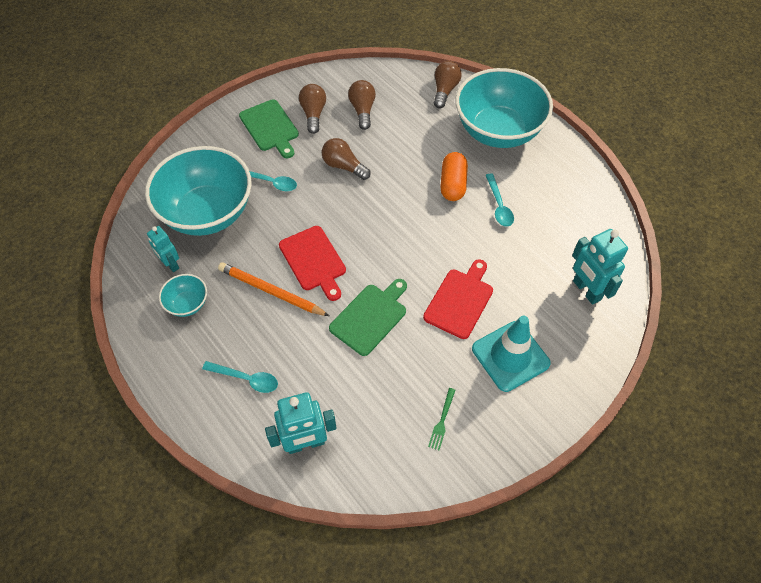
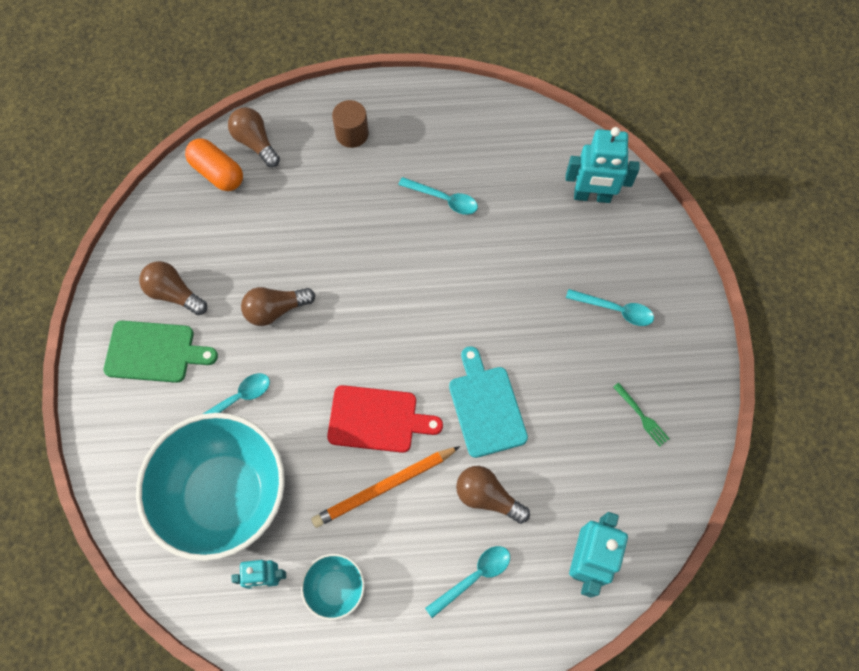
camera: 55 degrees left, 10 degrees up
(362, 110) = (213, 240): brown light bulb -> brown light bulb (487, 497)
(370, 317) = (486, 407): green cutting board -> turquoise cutting board
(452, 184) = (385, 222): orange capsule -> orange capsule (217, 173)
(460, 301) = (526, 311): red cutting board -> none
(498, 131) = (352, 134): turquoise bowl -> brown cylinder
(510, 356) = (615, 310): turquoise traffic cone -> turquoise spoon

